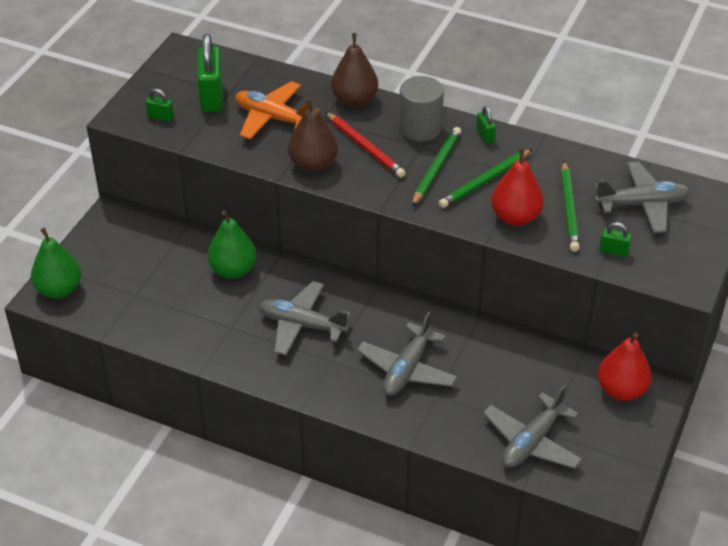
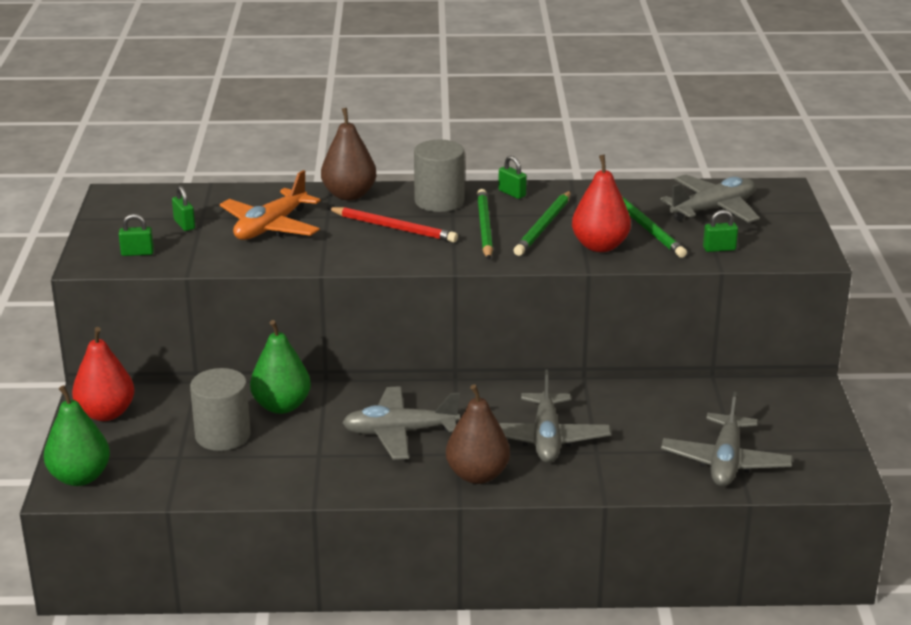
camera: 25 degrees left, 15 degrees down
(175, 284) = (223, 435): none -> grey cylinder
(212, 97) = (184, 224): green padlock -> green padlock, size x0.48
(273, 118) = (271, 227): orange plane -> orange plane turned 60 degrees counterclockwise
(313, 165) = (349, 253): brown pear -> brown pear (477, 475)
(621, 390) = (775, 396): red pear -> red pear (106, 413)

